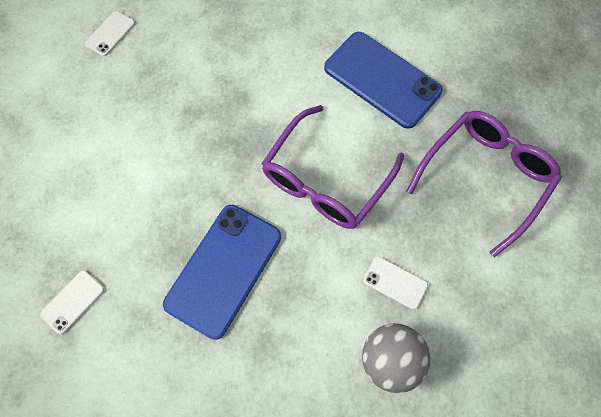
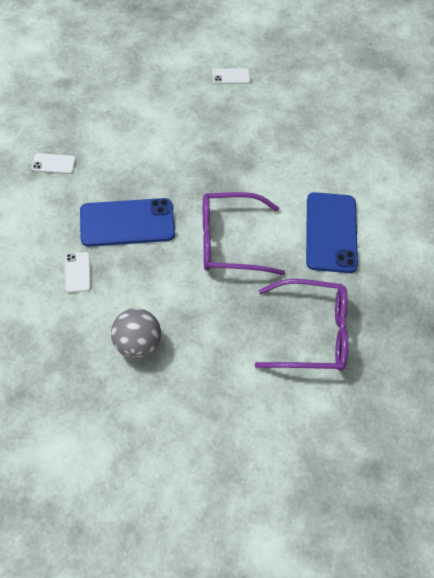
camera: 50 degrees right, 10 degrees down
(395, 282) = (191, 319): white phone -> white phone (77, 272)

